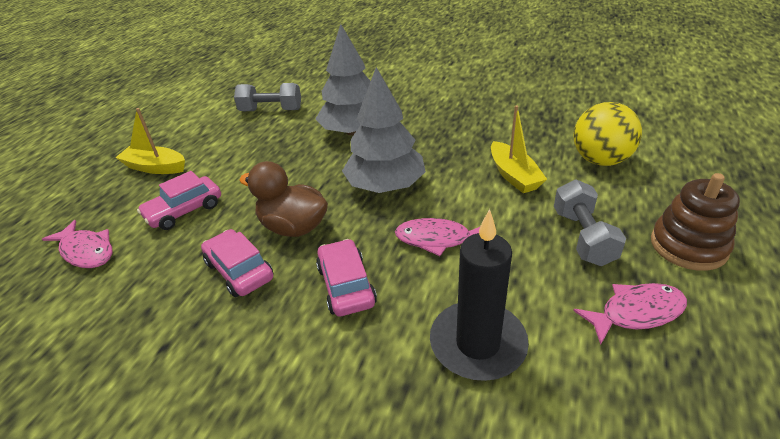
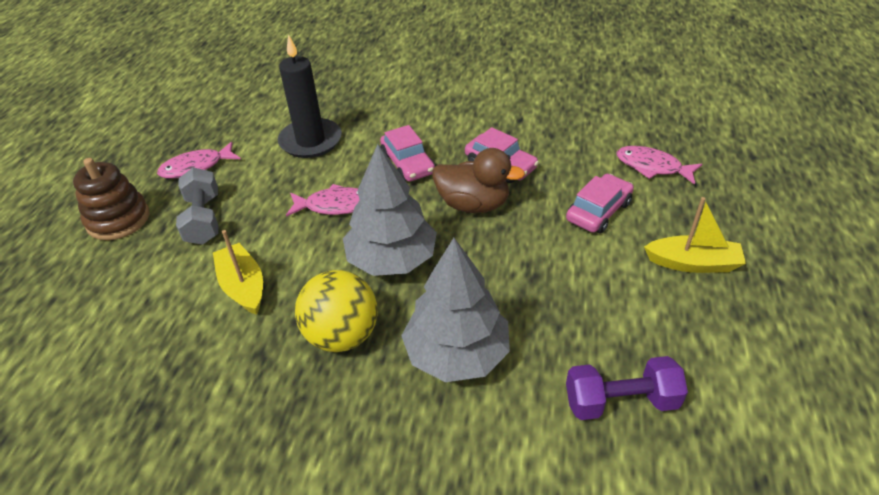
camera: 170 degrees right, 5 degrees up
(271, 110) = (620, 401): grey dumbbell -> purple dumbbell
(600, 160) = (129, 320): yellow ball -> yellow ball (342, 335)

